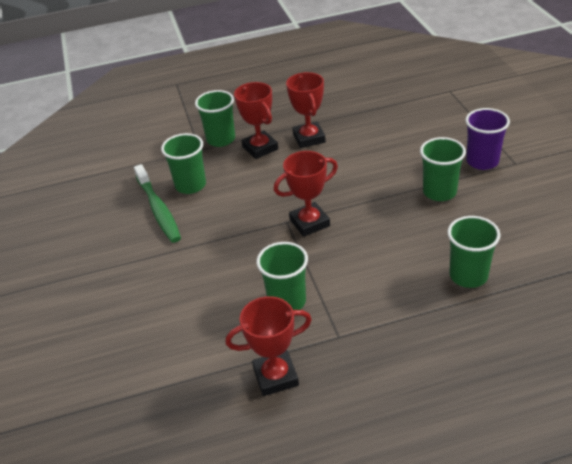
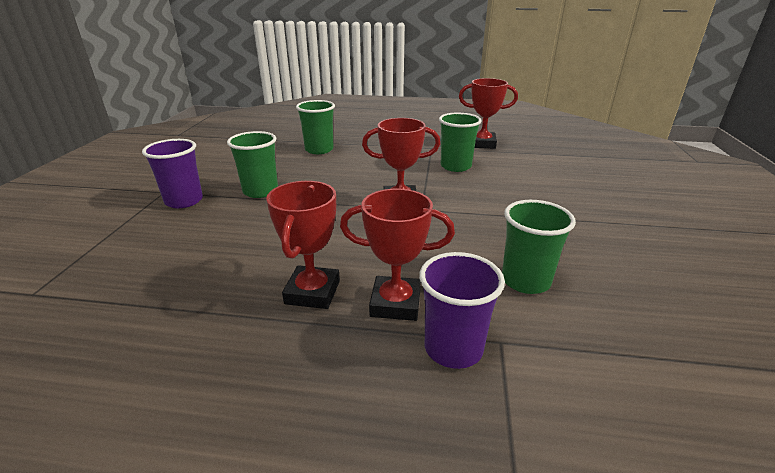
camera: 160 degrees left, 10 degrees down
(158, 209) = (575, 263): green toothbrush -> none
(221, 139) = (453, 348): green cup -> purple cup
(260, 148) = (395, 303): red trophy -> red trophy turned 75 degrees counterclockwise

